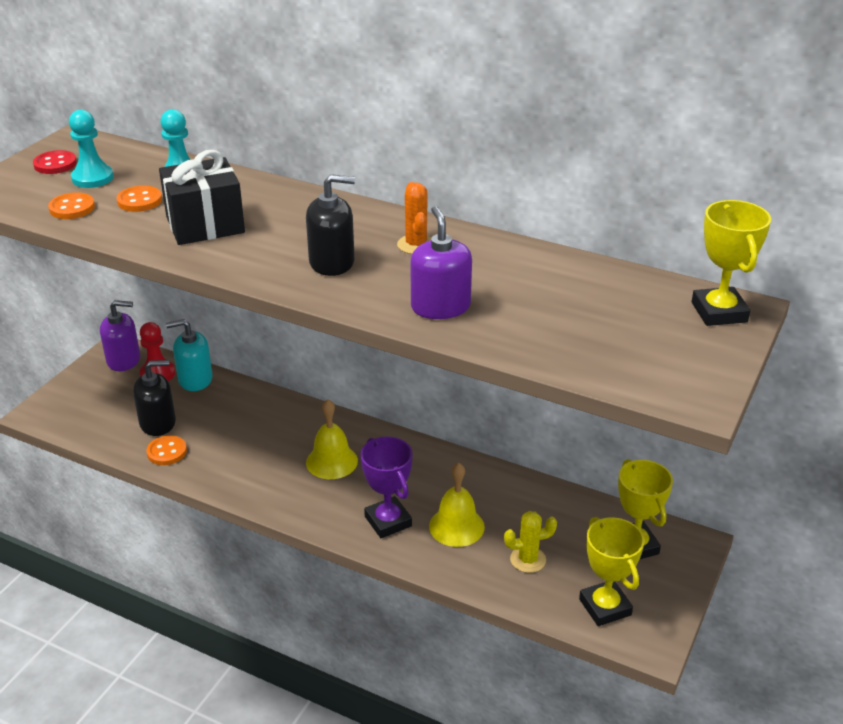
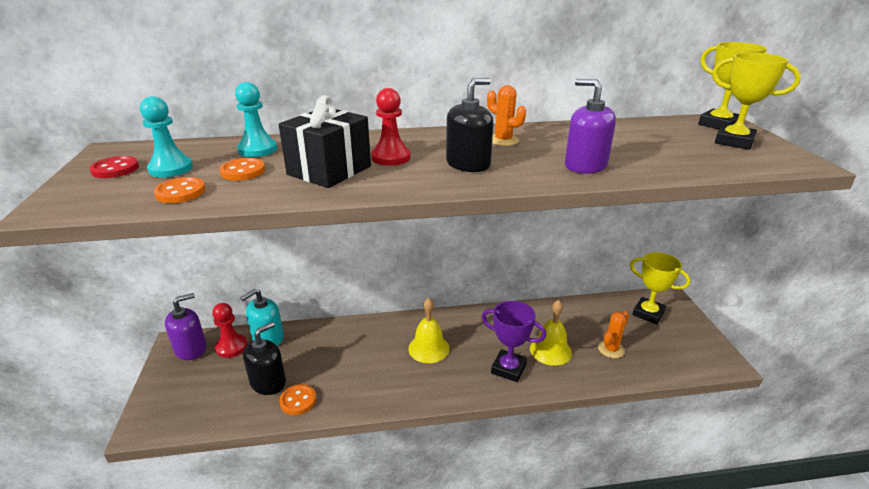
camera: 35 degrees left, 5 degrees down
(276, 228) = (391, 157): none -> red pawn
(528, 559) = (611, 349): yellow cactus -> orange cactus
(605, 607) = (679, 354): yellow trophy -> yellow trophy (734, 141)

